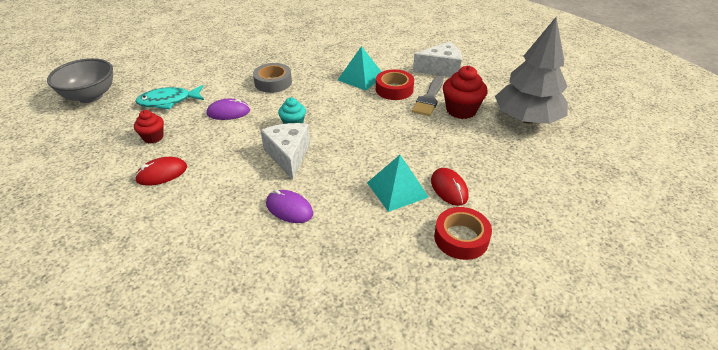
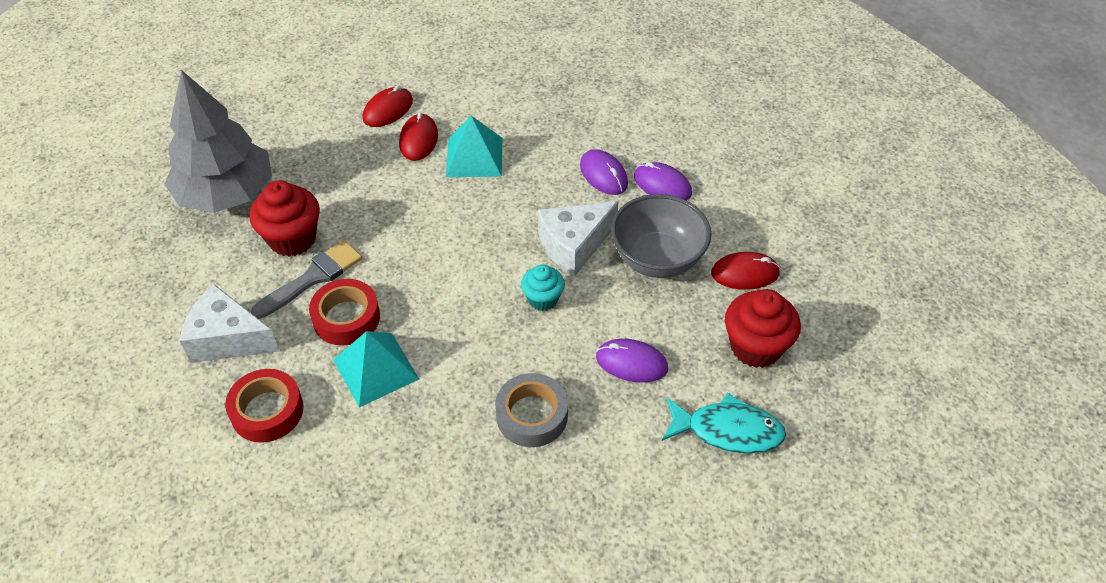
camera: 155 degrees left, 10 degrees up
(90, 96) = (874, 504): grey bowl -> grey bowl (657, 259)
(153, 137) = (755, 347): red cupcake -> red cupcake, size x1.65
(237, 216) = (662, 185): none -> purple mouse
(288, 155) = (574, 245): white cheese -> white cheese turned 45 degrees clockwise
(461, 238) = (453, 92): red tape -> red tape (267, 411)
(496, 203) = (388, 110): none -> red mouse

